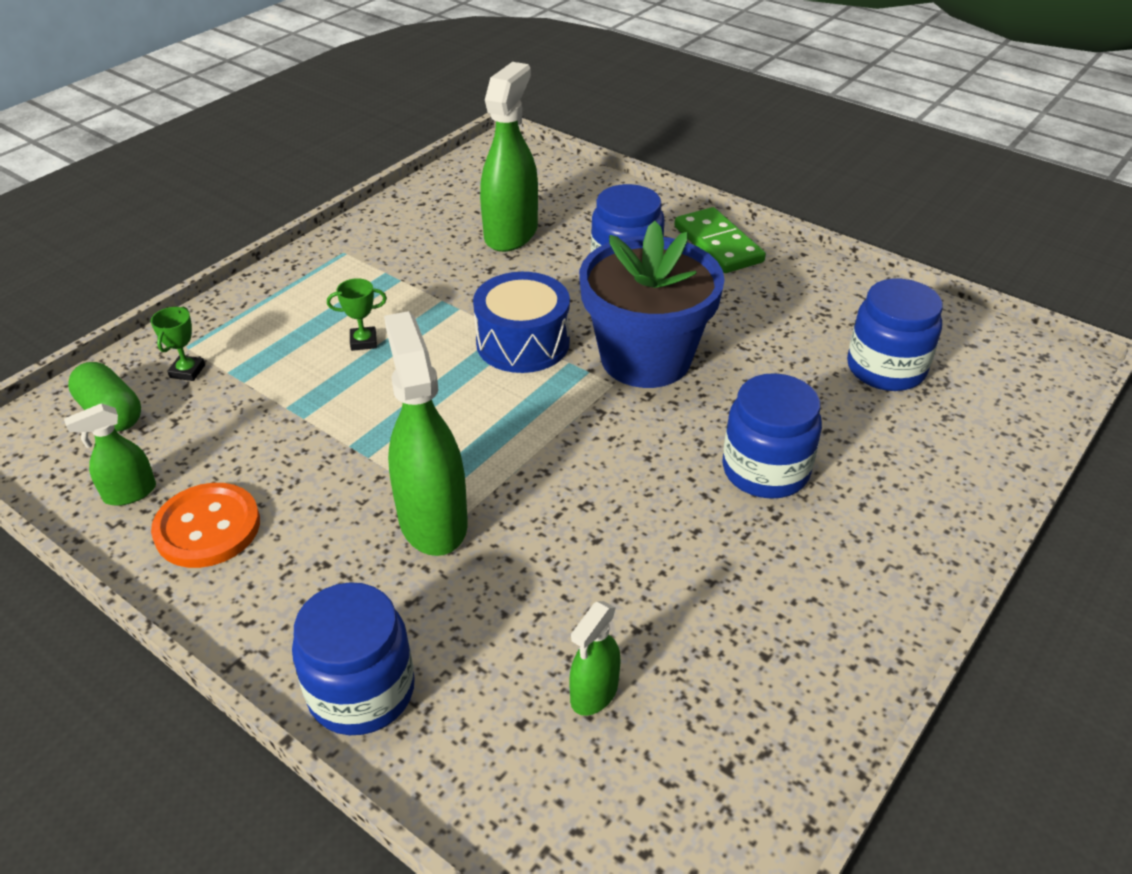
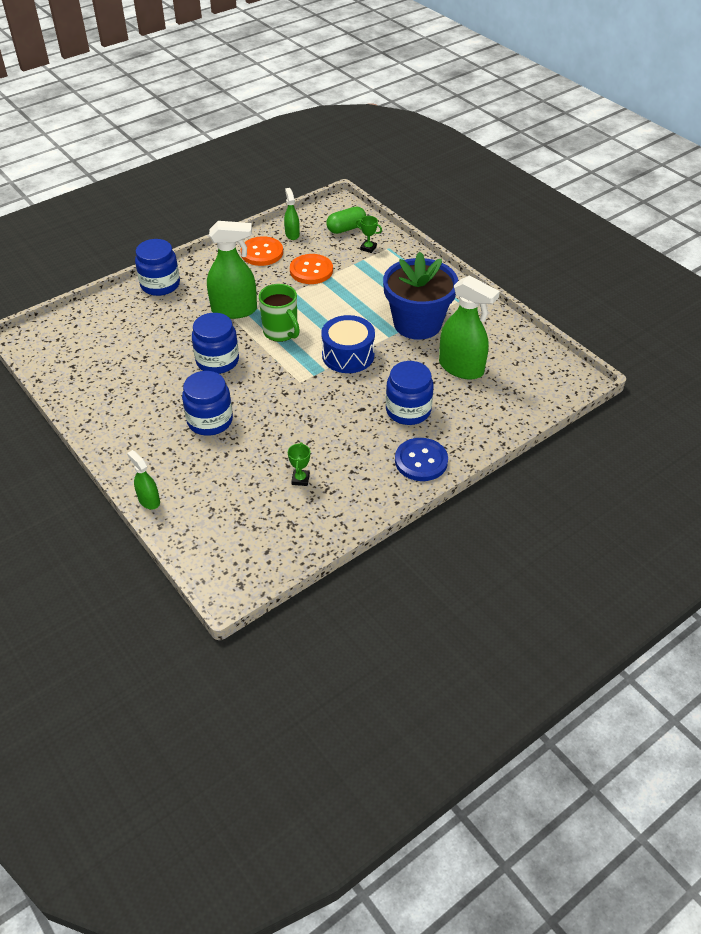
camera: 105 degrees right, 5 degrees up
(273, 434) = (311, 270): none -> orange button
(363, 342) = (370, 301): green trophy -> green trophy (300, 479)
(486, 434) = (281, 332): none -> green mug
(594, 693) = (124, 339): green spray bottle -> green spray bottle (149, 500)
(645, 358) = (315, 398): blue flower pot -> blue flower pot (417, 324)
(718, 244) = (421, 461): green domino -> blue button
(885, 368) = (263, 498): blue jar -> blue jar (217, 361)

